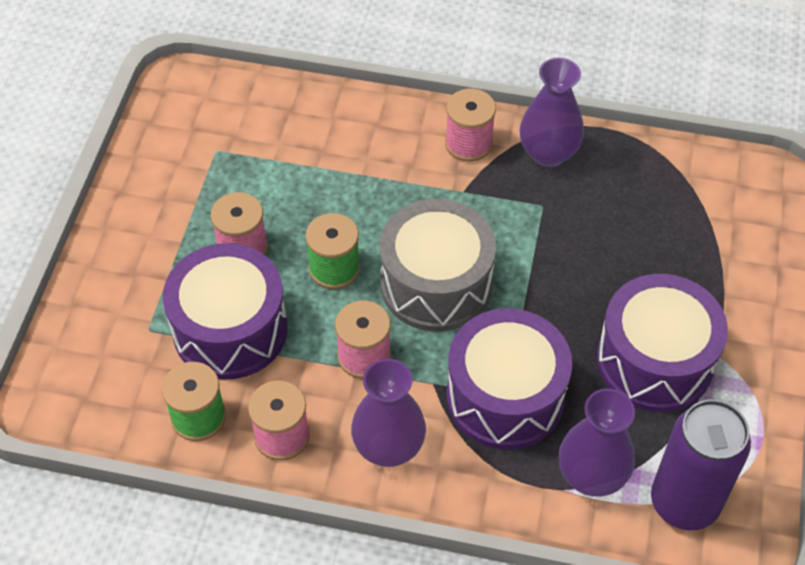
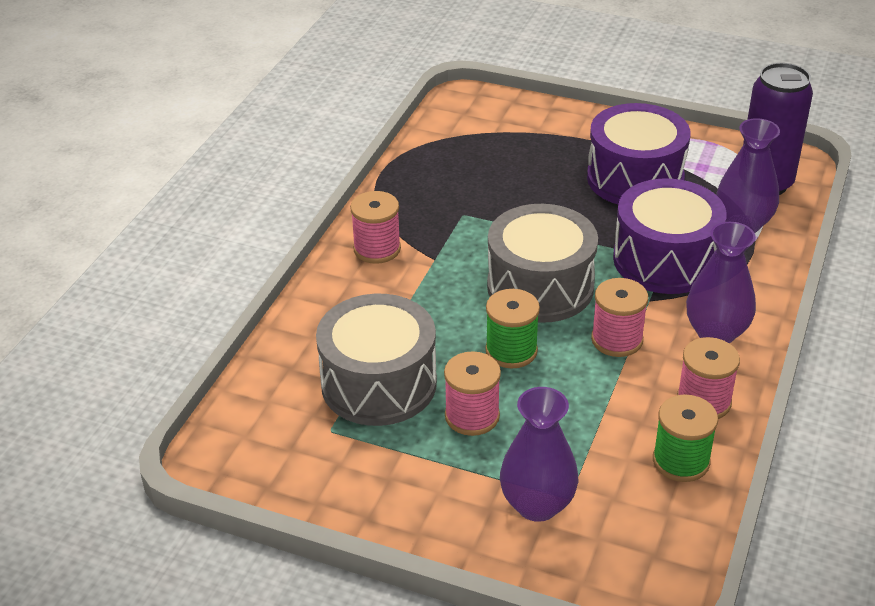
camera: 80 degrees left, 15 degrees down
(230, 329) = (576, 431): purple drum -> none
(277, 174) = (379, 383): none -> grey drum
(548, 153) = (403, 204): purple vase -> purple vase (537, 505)

